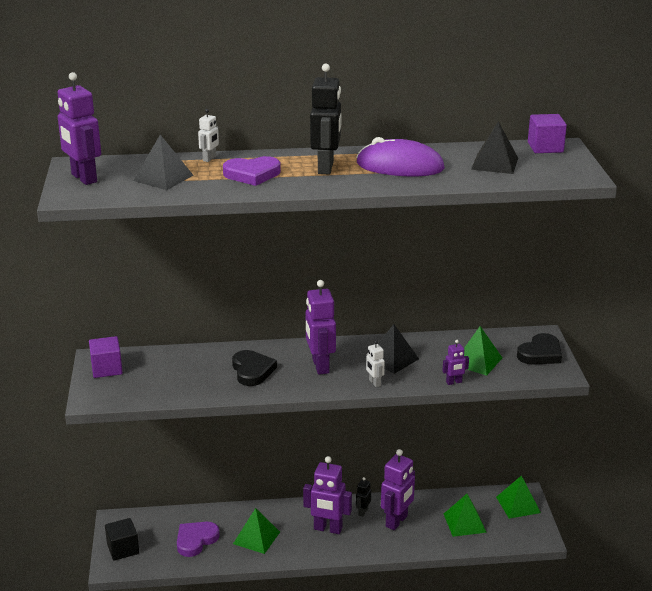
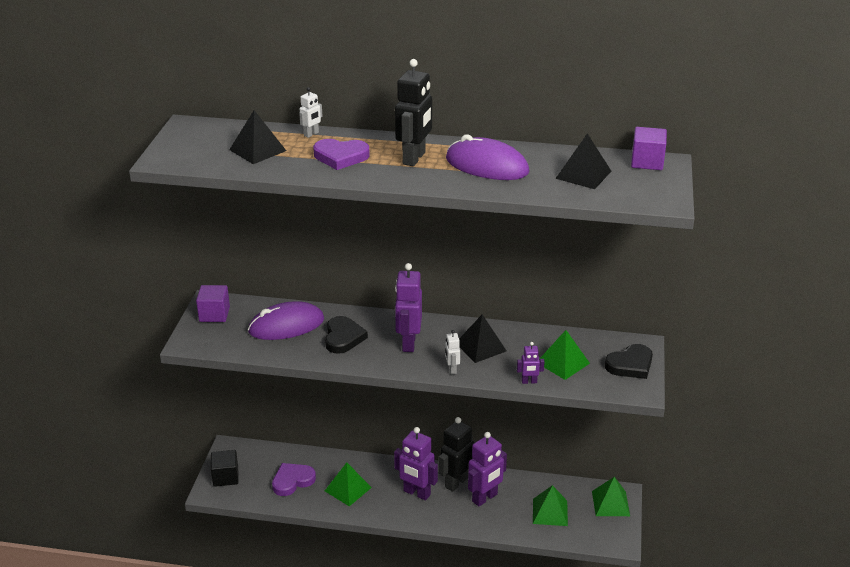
camera: 15 degrees right, 5 degrees up
(83, 178) = (187, 141): purple robot -> none
(188, 368) = (286, 325): none -> purple mouse
(363, 512) = (456, 482): black robot -> black robot, size x2.00

